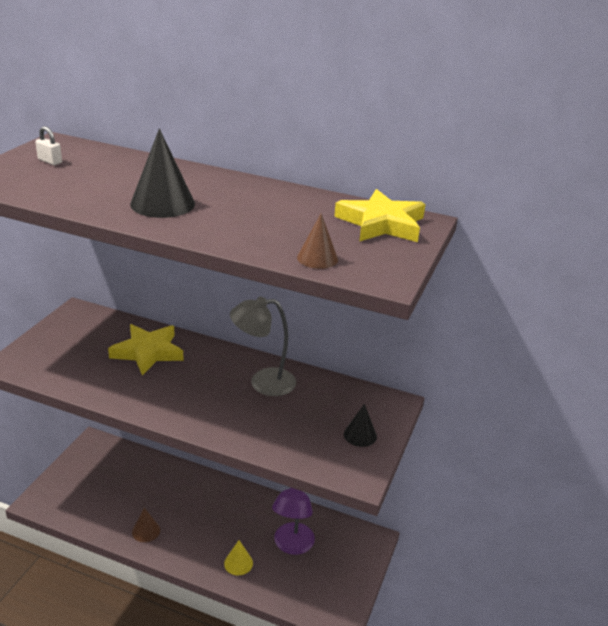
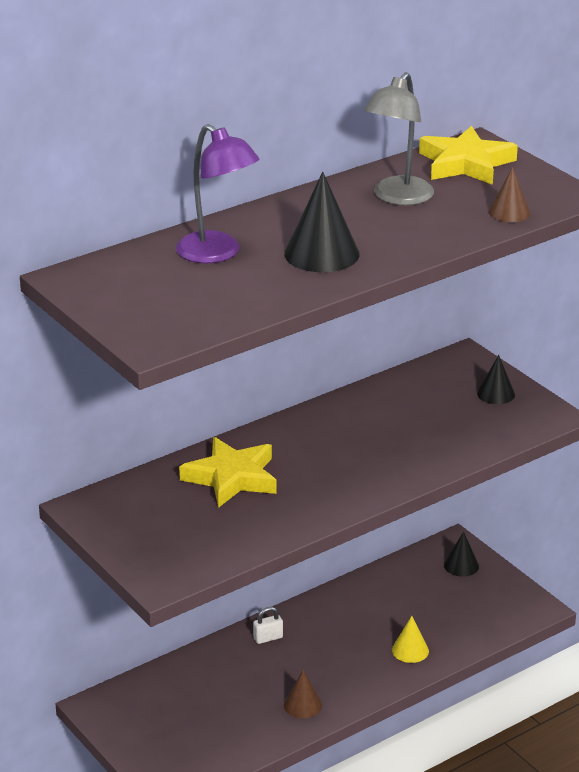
camera: 55 degrees left, 0 degrees up
(50, 161) = (134, 292): white padlock -> white padlock (268, 638)
(263, 382) = (361, 420): grey lamp -> grey lamp (397, 198)
(292, 546) = (417, 603): purple lamp -> purple lamp (217, 254)
(353, 553) = (461, 565): none -> black cone

